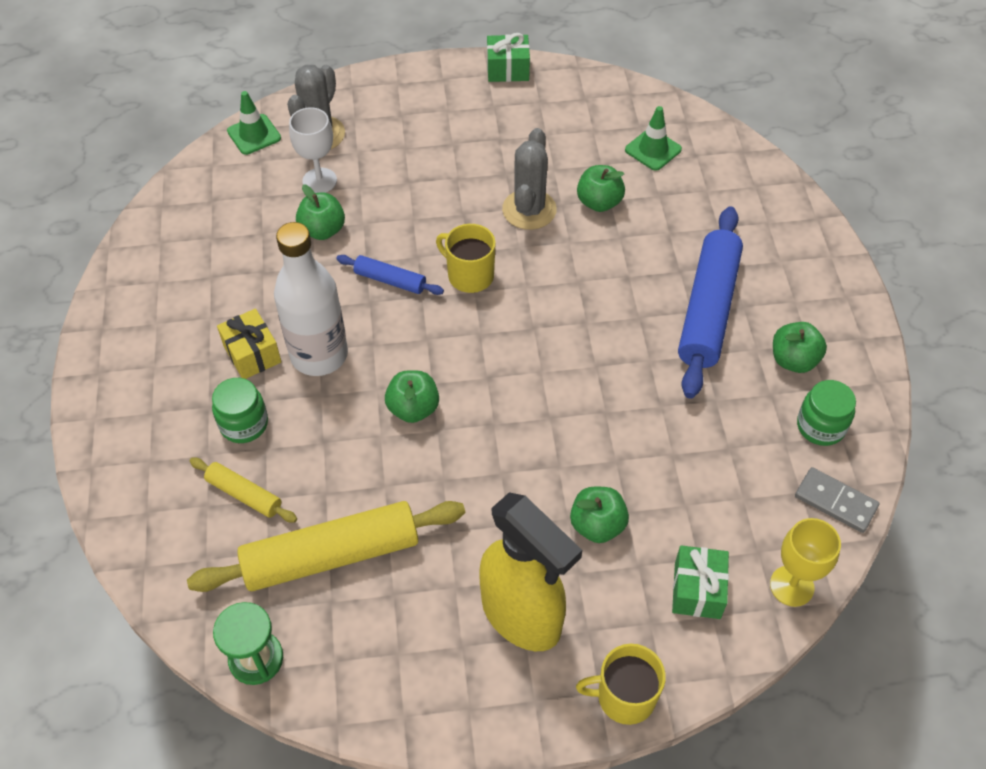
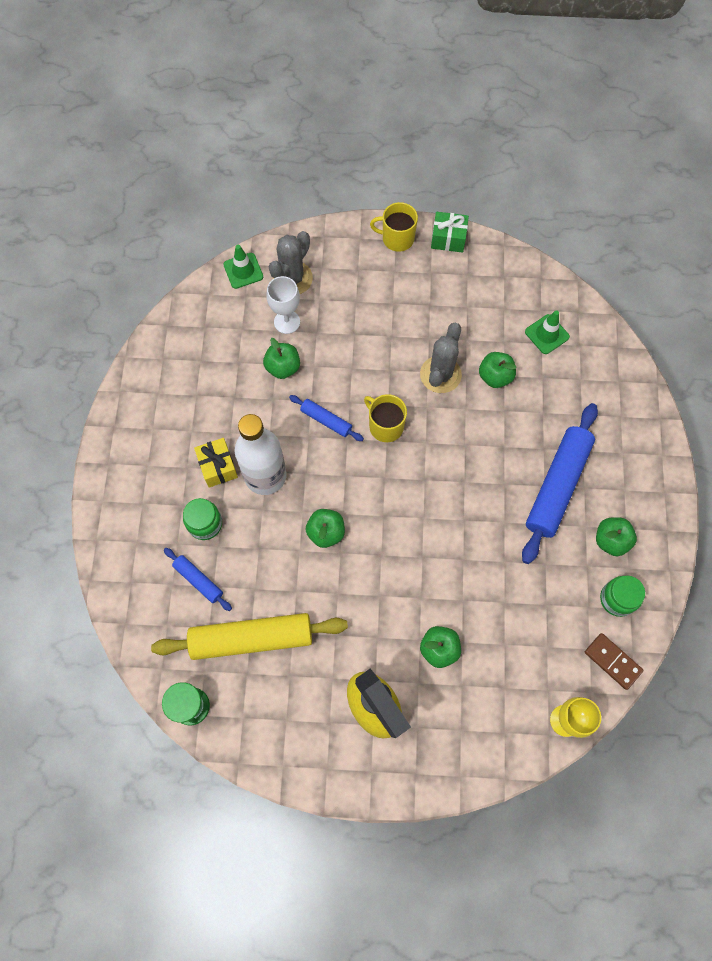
camera: 10 degrees right, 15 degrees up
(244, 494) = (198, 580): yellow rolling pin -> blue rolling pin
(624, 696) = (432, 780): yellow mug -> yellow mug (397, 238)
(697, 590) = (498, 711): green gift -> none
(835, 501) = (612, 661): grey domino -> brown domino

